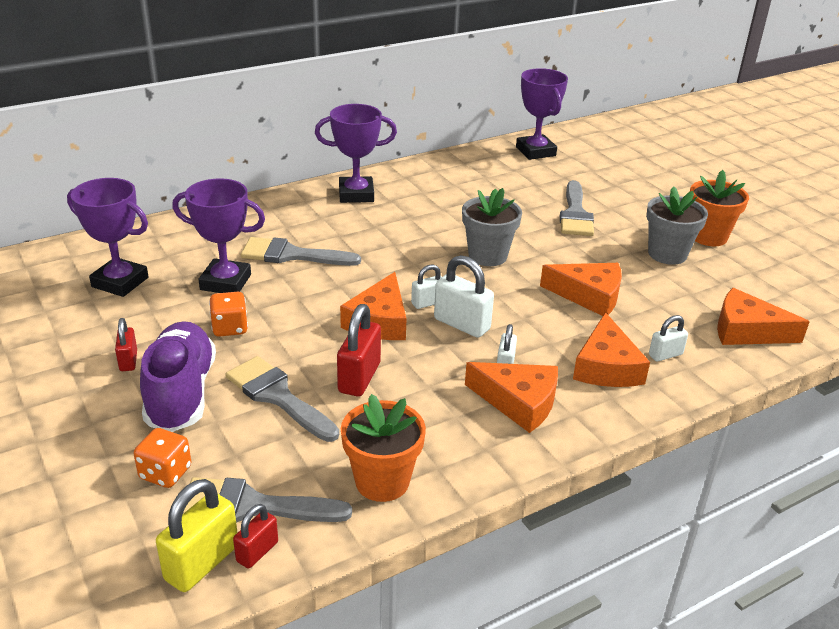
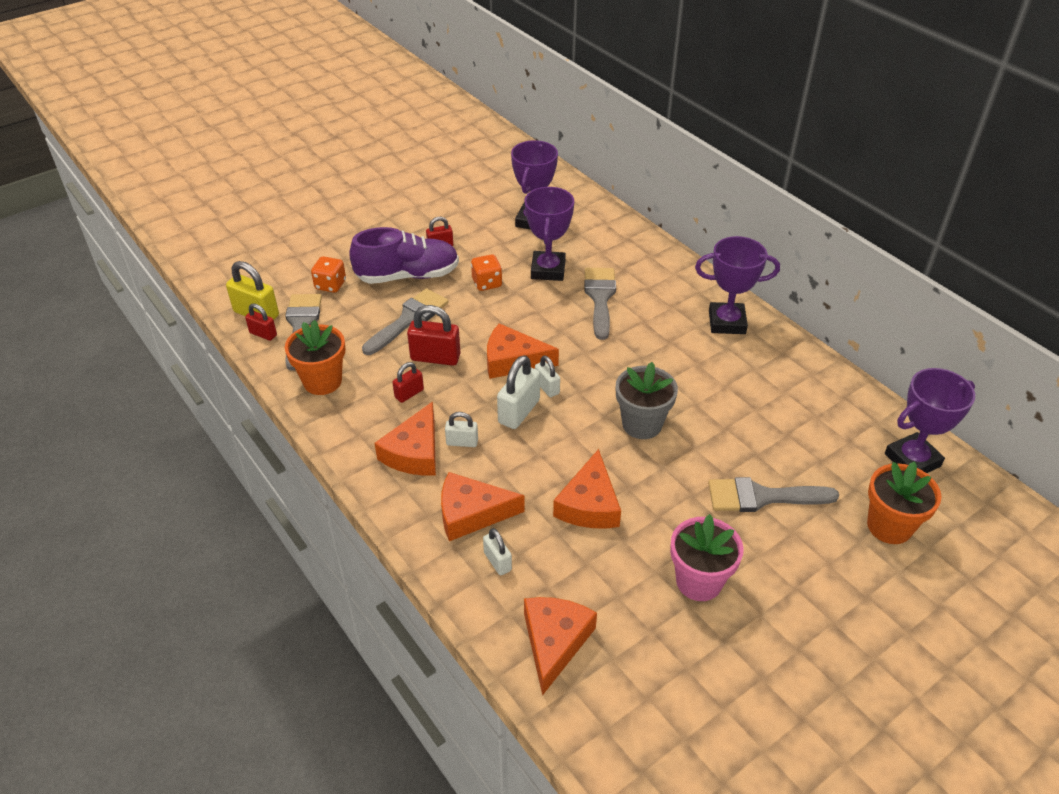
camera: 85 degrees right, 10 degrees up
(356, 194) = (727, 322): purple trophy -> purple trophy turned 75 degrees counterclockwise
(420, 402) = (409, 393): none -> red padlock
(667, 254) = (699, 581): grey flower pot -> pink flower pot
(708, 236) = (759, 630): orange flower pot -> orange flower pot (889, 526)

